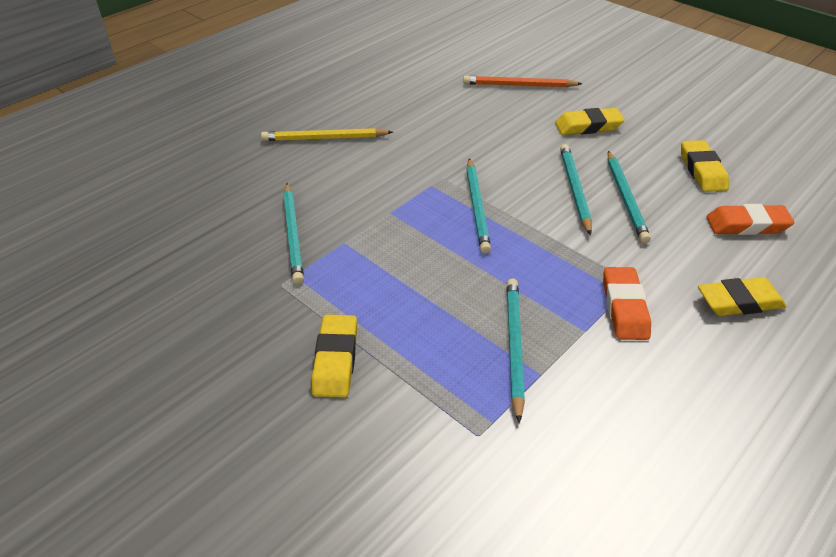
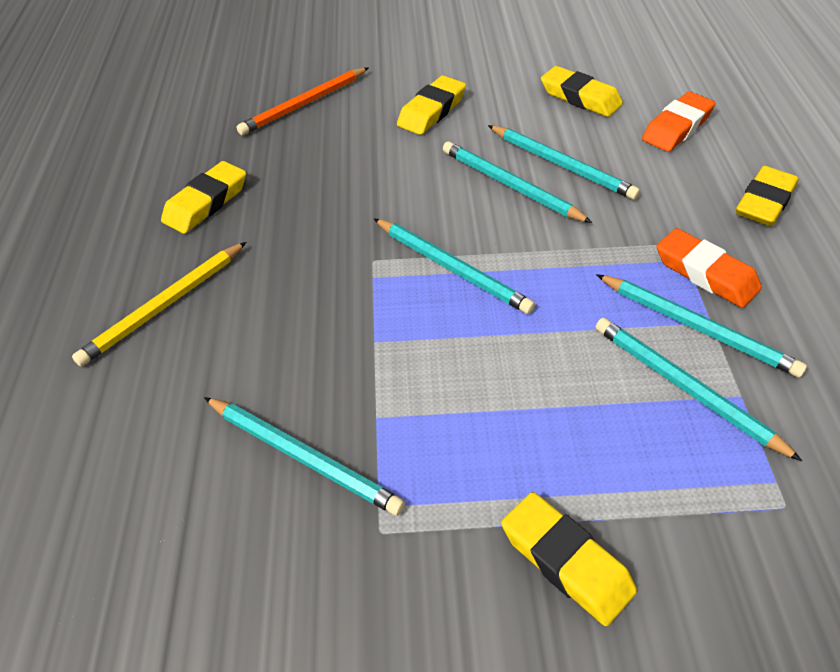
camera: 45 degrees left, 5 degrees up
(402, 105) = (206, 203): none -> yellow eraser
(571, 327) = (697, 327): none -> turquoise pencil

